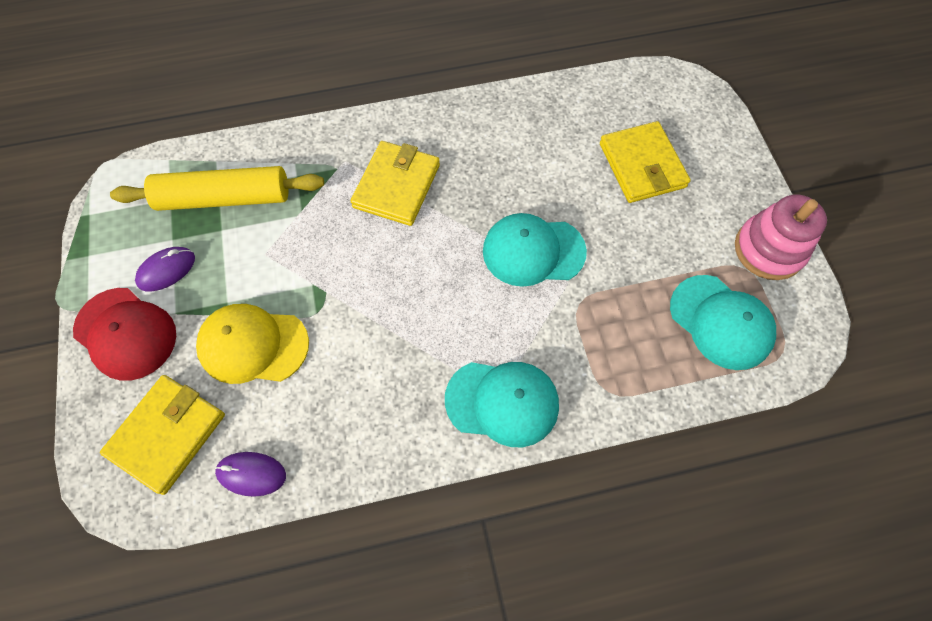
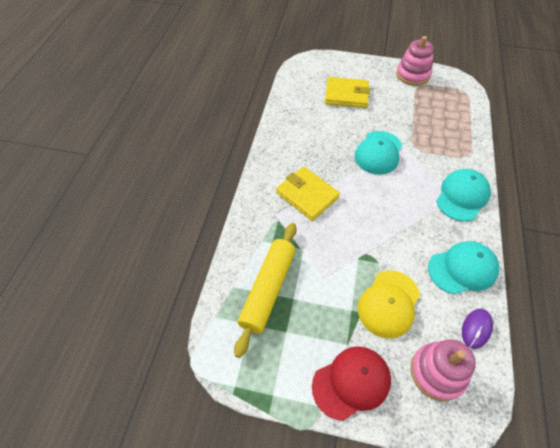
camera: 65 degrees left, 10 degrees down
(167, 270) = (310, 342): purple mouse -> none
(167, 434) = (437, 372): yellow wallet -> pink stacking toy
(721, 322) = (444, 104): turquoise cap -> turquoise cap (462, 269)

